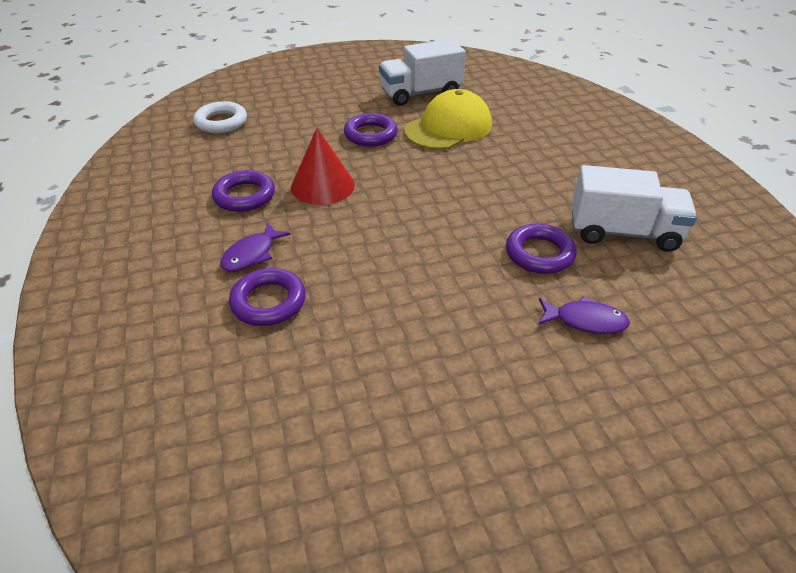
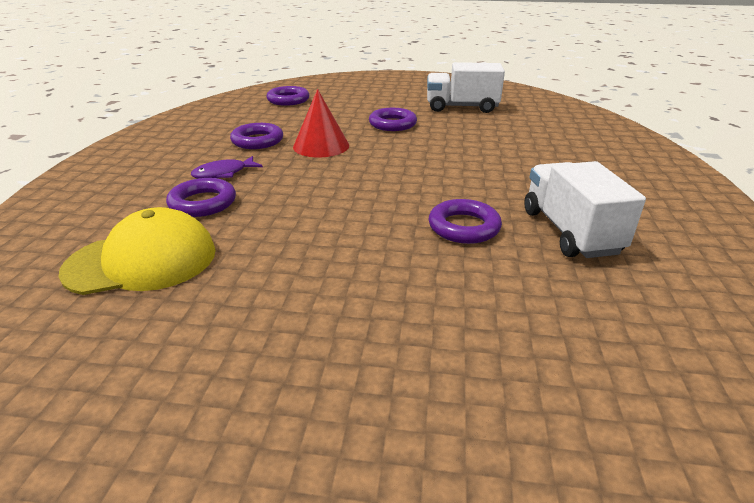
camera: 25 degrees right, 10 degrees down
(221, 122) = (288, 100): white ring -> purple ring
(448, 128) = (464, 130): yellow cap -> yellow cap (142, 261)
(585, 321) = (461, 287): purple fish -> none
(623, 232) = (569, 232): white truck -> white truck turned 135 degrees counterclockwise

